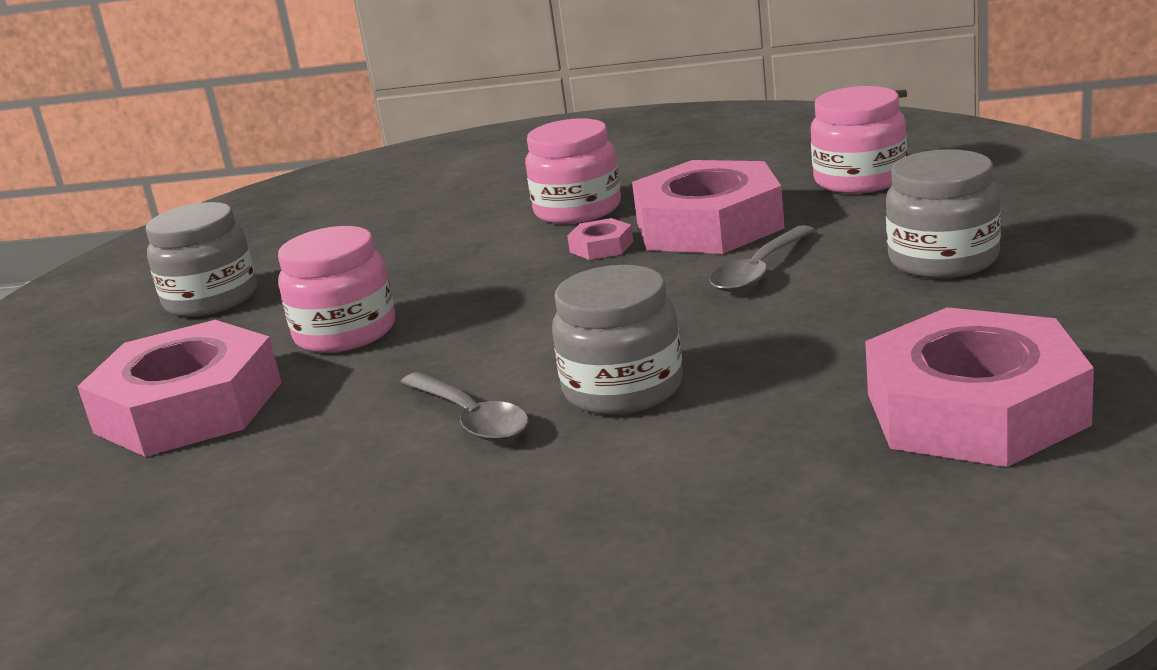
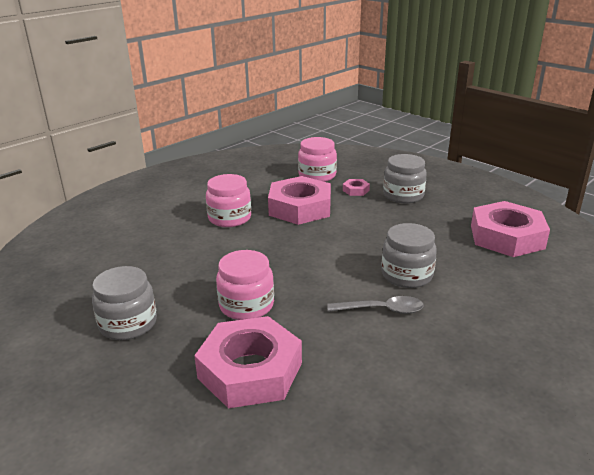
camera: 55 degrees left, 5 degrees up
(601, 247) = (276, 229): pink nut -> pink nut (356, 190)
(759, 270) = (356, 218): grey spoon -> none

